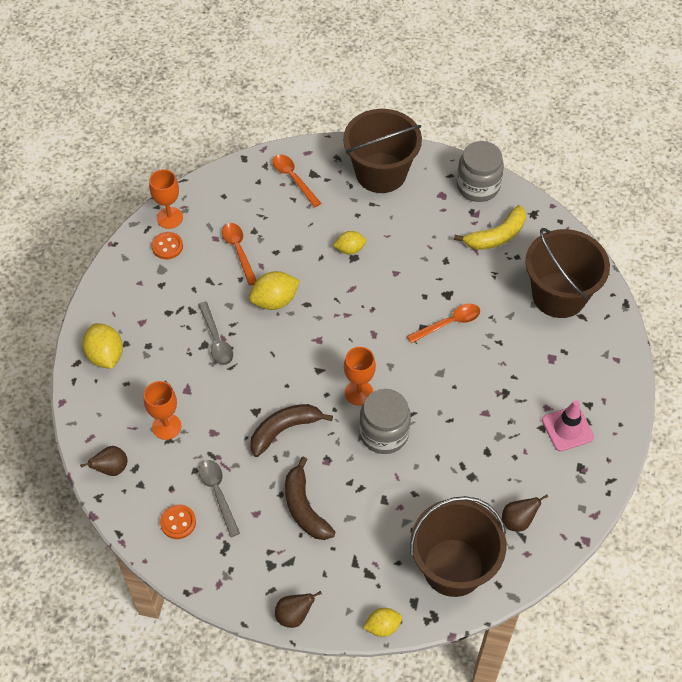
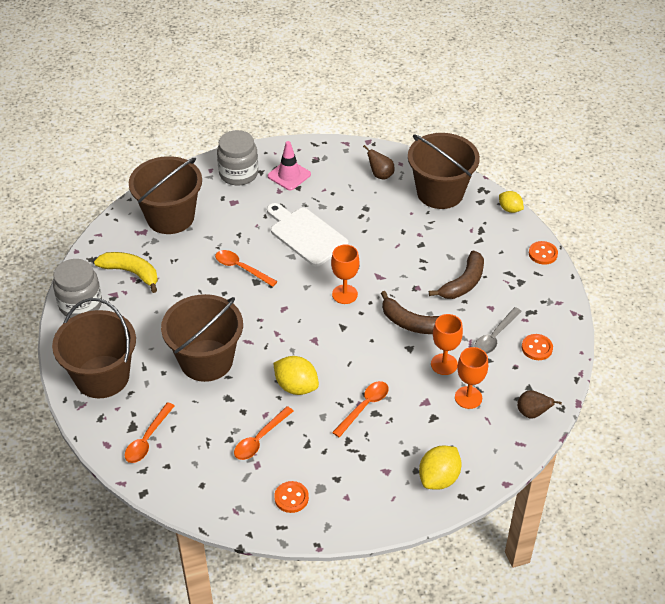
camera: 120 degrees left, 10 degrees down
(169, 218) = (256, 515): orange goblet -> orange goblet (444, 364)
(216, 340) = (364, 407): grey spoon -> orange spoon
(294, 615) = (543, 254): brown pear -> orange button
(350, 249) = (206, 360): yellow lemon -> brown bucket
(384, 433) = (368, 266): grey jar -> grey jar (238, 174)
(463, 400) = (306, 235): none -> white cutting board

